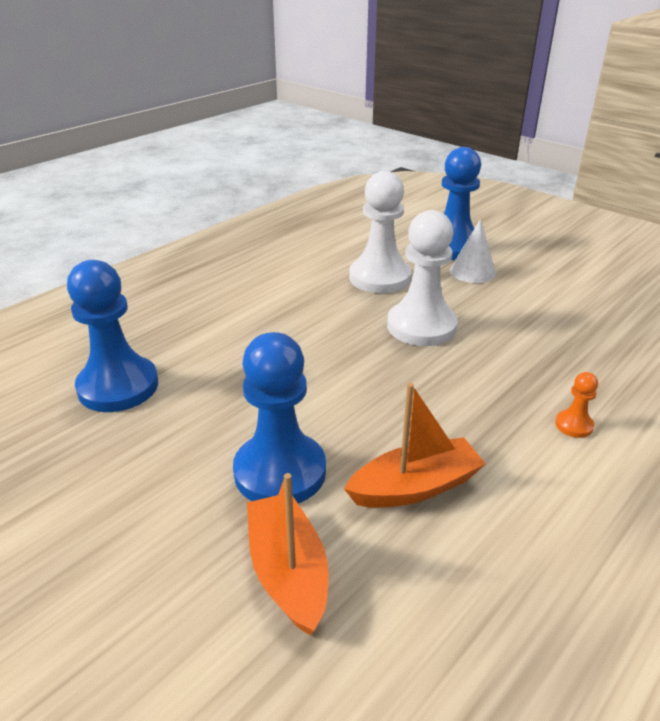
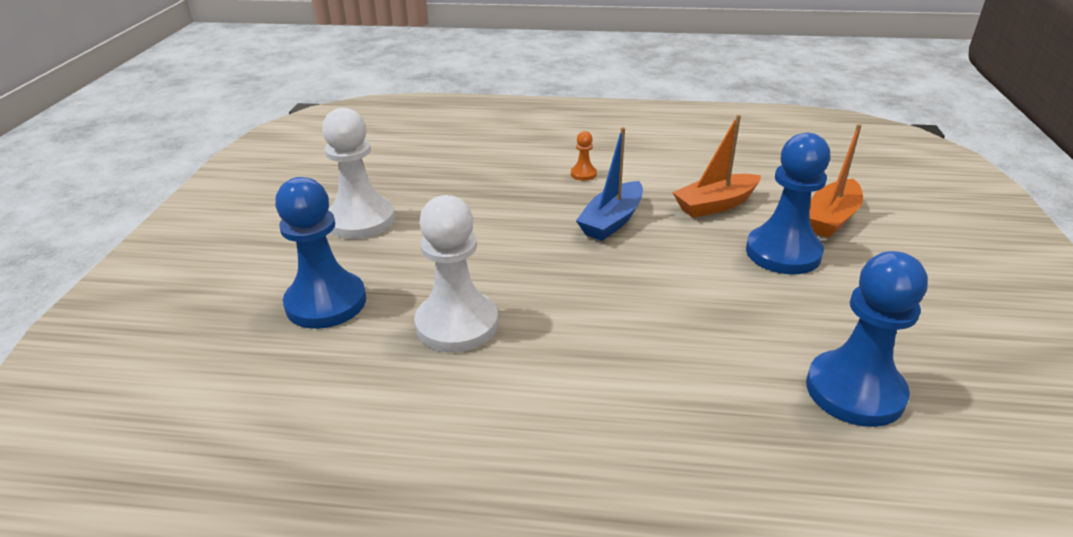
camera: 125 degrees left, 0 degrees up
(415, 487) = (715, 205): orange boat -> orange boat turned 60 degrees counterclockwise
(421, 326) = (531, 263): white pawn -> white pawn (361, 220)
(448, 394) = (612, 221): none -> blue boat
(472, 272) = (385, 270): white cone -> none

